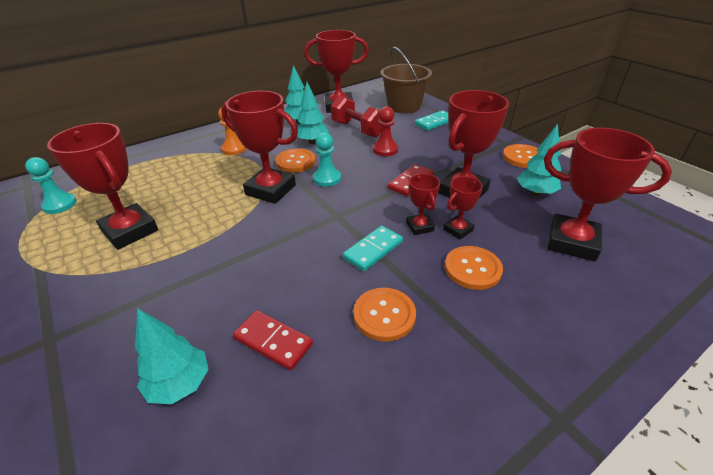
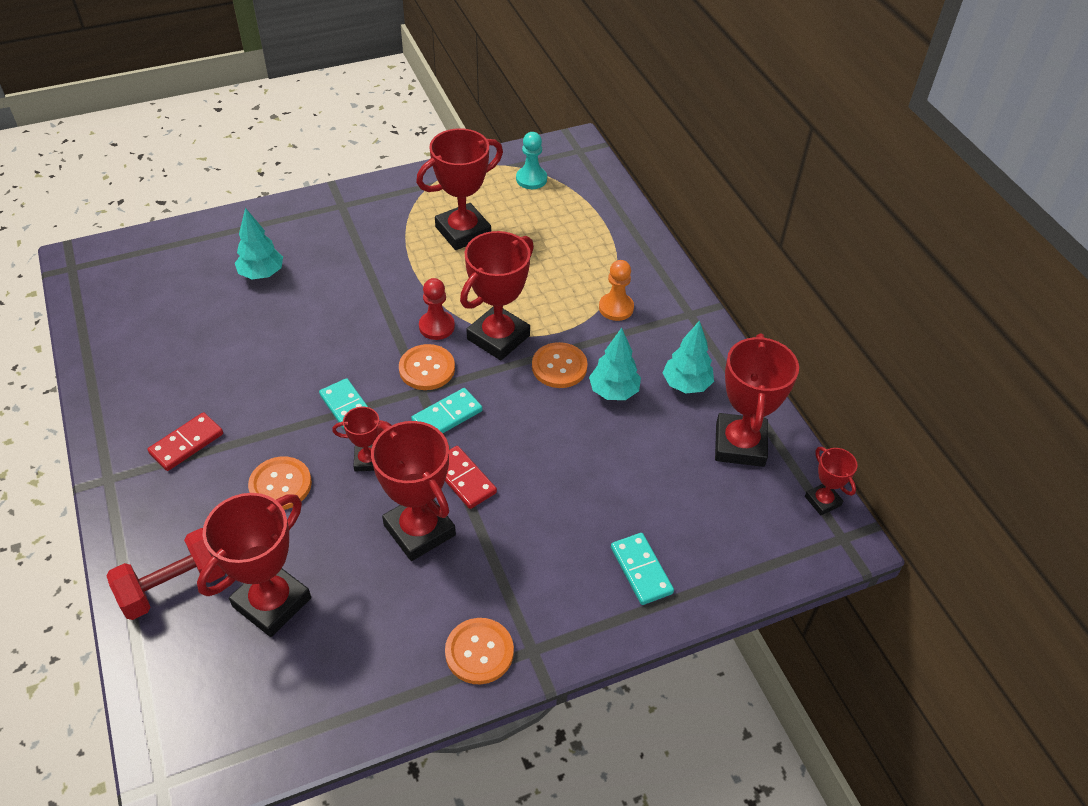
camera: 100 degrees right, 10 degrees up
(273, 341) = (272, 324): red domino -> red domino (186, 444)
(327, 178) = (504, 393): turquoise pawn -> none
(357, 129) = (642, 453): red dumbbell -> red dumbbell (174, 586)
(358, 198) = (447, 416): none -> turquoise domino
(384, 315) = (260, 398): orange button -> orange button (427, 369)
(385, 150) = (562, 473): red pawn -> red pawn (436, 326)
(404, 106) = (722, 543): brown bucket -> none
(458, 230) = (346, 495): red trophy -> red trophy (822, 501)
(535, 193) = (381, 616): turquoise tree -> none

